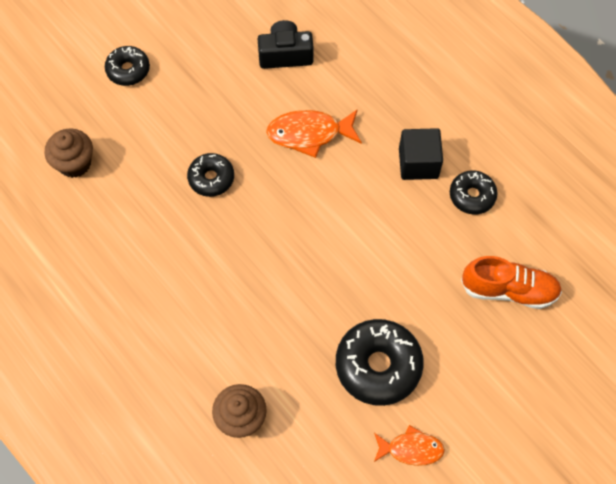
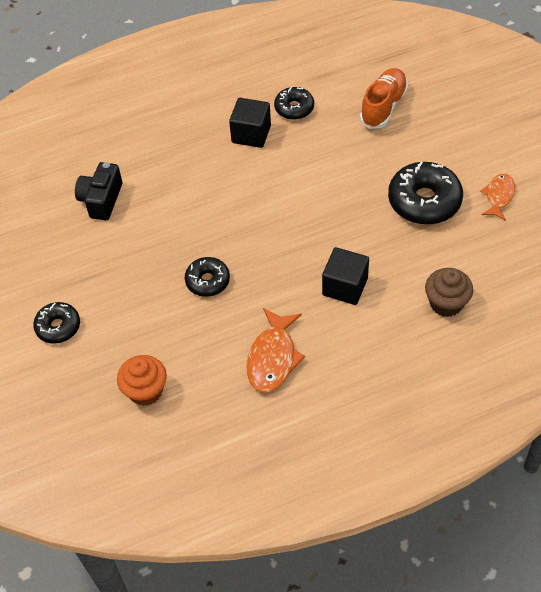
camera: 70 degrees left, 10 degrees down
(74, 163) = (145, 391): brown cupcake -> orange cupcake
(237, 309) = (345, 286): none -> black cube
(309, 134) = (192, 200): orange fish -> orange fish (273, 358)

